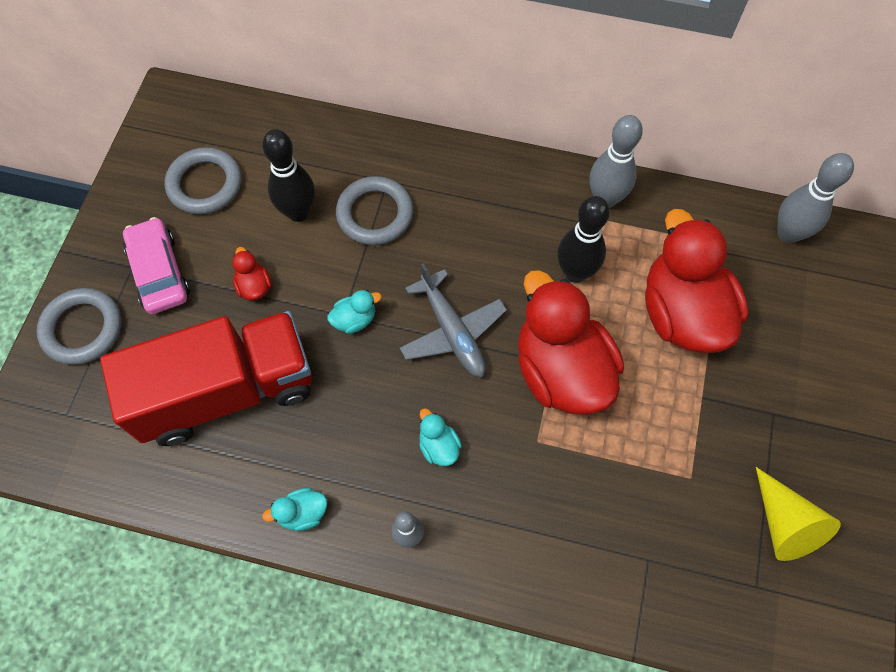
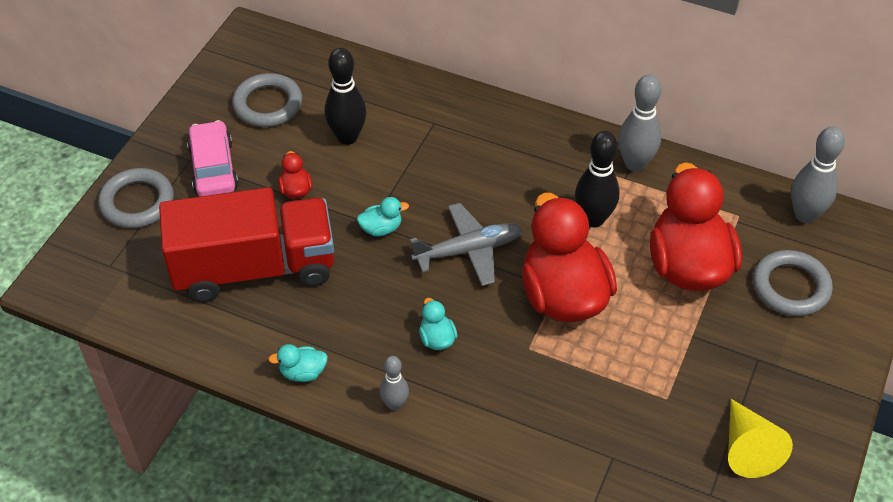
camera: 10 degrees right, 15 degrees down
(375, 214) = (417, 148): grey ring -> grey ring (791, 287)
(452, 332) = (468, 250): grey plane -> grey plane turned 90 degrees counterclockwise

